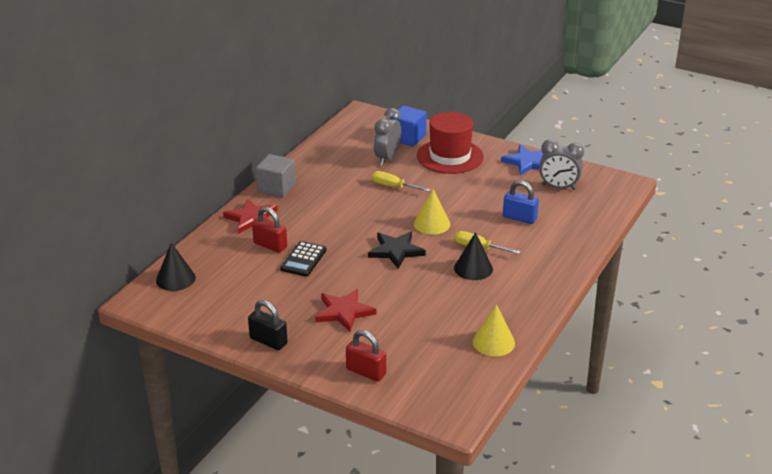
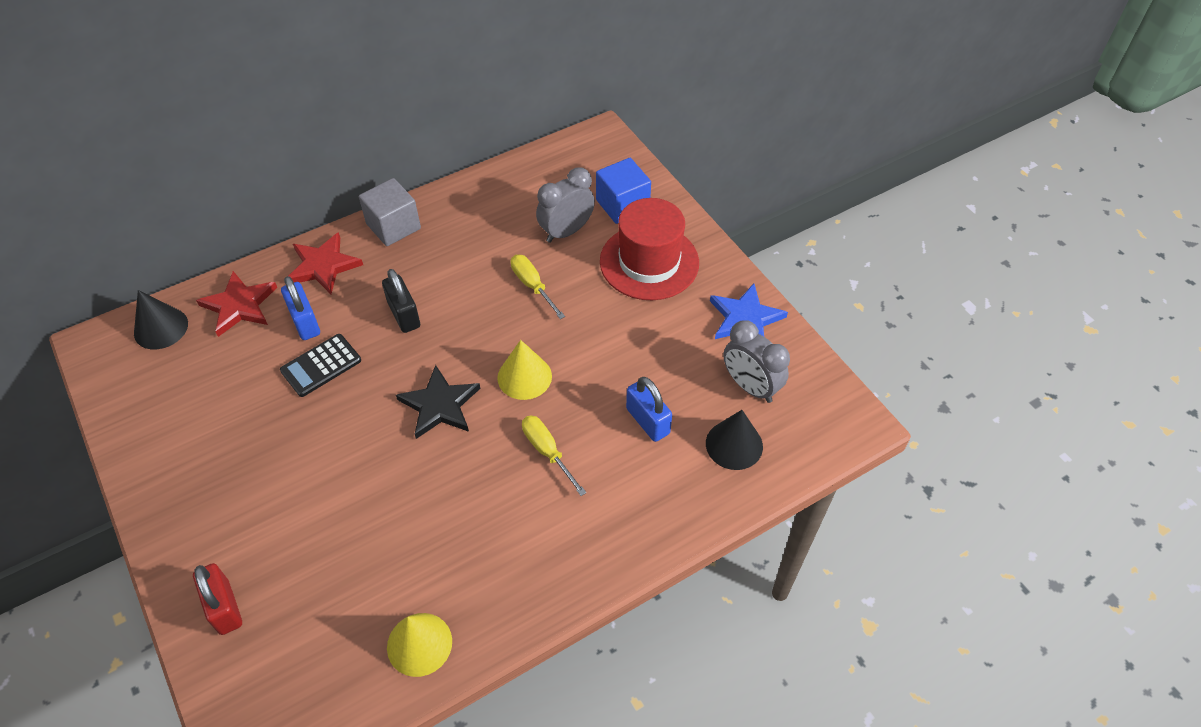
camera: 30 degrees right, 20 degrees up
(268, 341) = (166, 488): black padlock -> black padlock (404, 315)
(270, 245) = (305, 322): red padlock -> blue padlock
(344, 312) = (289, 484): red star -> red star (239, 305)
(473, 268) = (509, 487): black cone -> black cone (734, 444)

